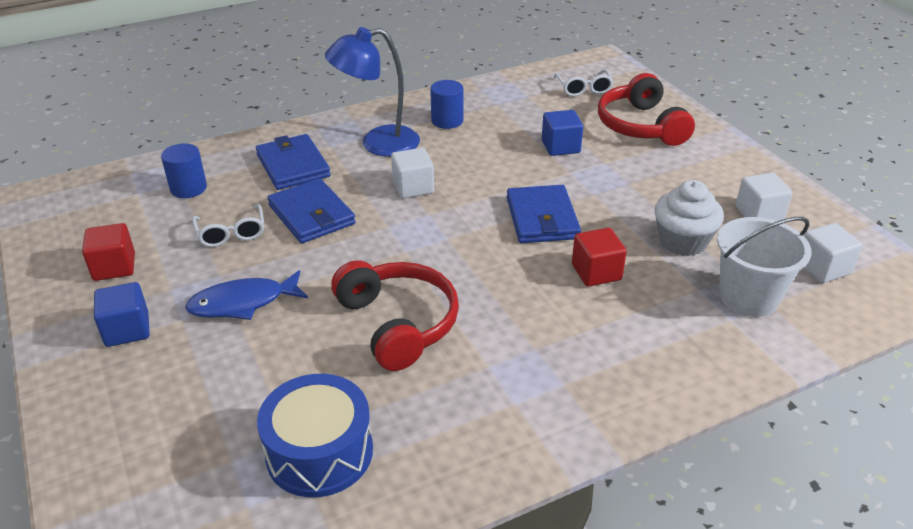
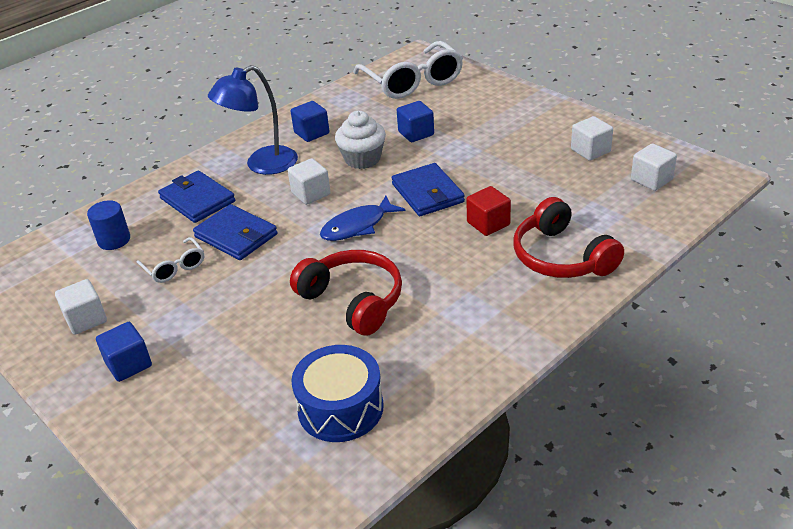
camera: 15 degrees left, 0 degrees up
(114, 267) = (86, 319): red cube -> white cube
(243, 303) = (217, 318): blue fish -> blue fish (357, 226)
(447, 121) = (311, 133): blue cylinder -> blue cube
(584, 89) = (413, 82): white glasses -> white glasses, size x2.05
(640, 126) = (472, 102): red headphones -> red headphones (561, 257)
(682, 241) = (543, 185): white cupcake -> white cupcake (362, 159)
(748, 297) = (607, 214): white bucket -> none

